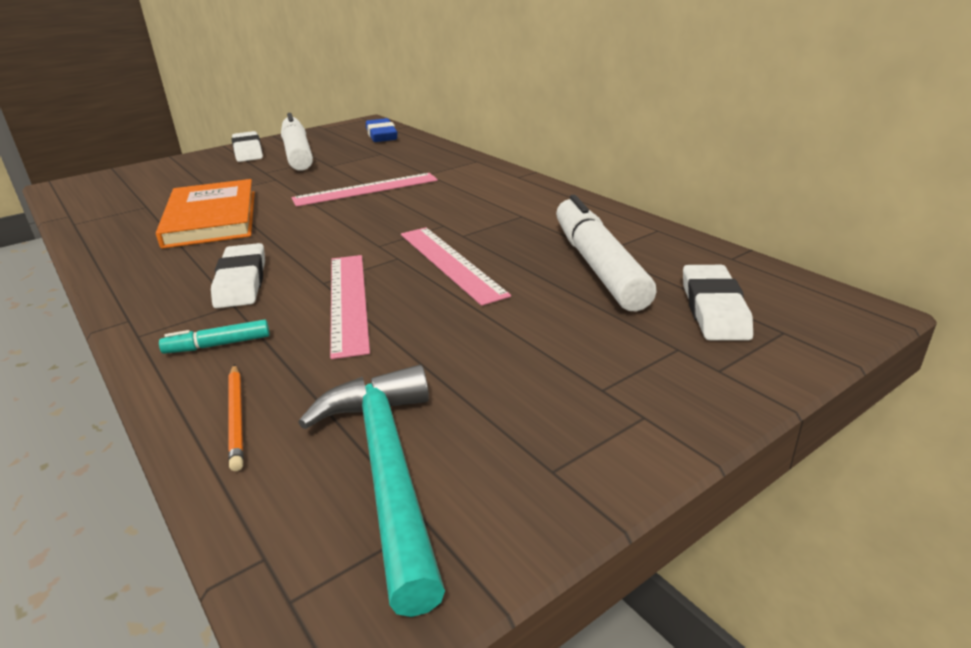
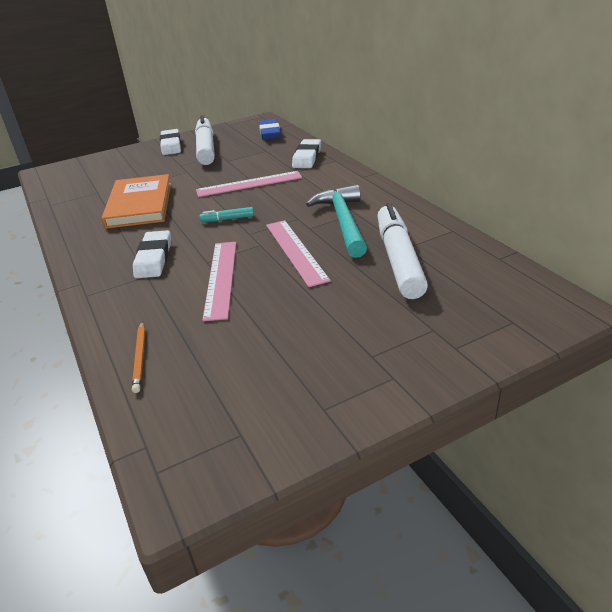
camera: 10 degrees right, 5 degrees up
(218, 345) = (134, 306): turquoise marker -> turquoise marker (227, 219)
(388, 470) = (224, 400): turquoise hammer -> turquoise hammer (343, 222)
(714, 309) = (469, 300): white eraser -> white eraser (307, 158)

